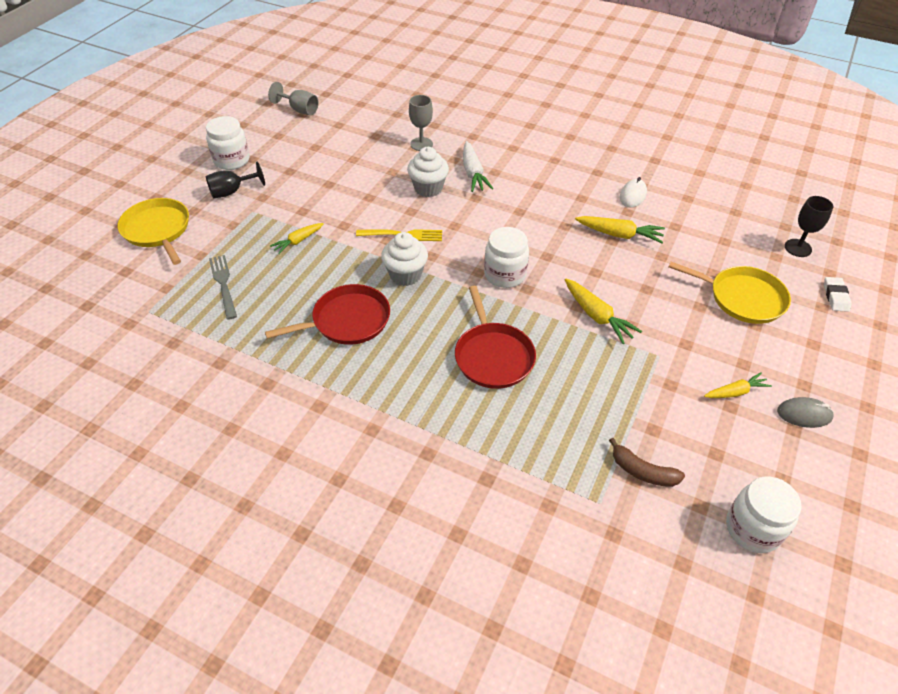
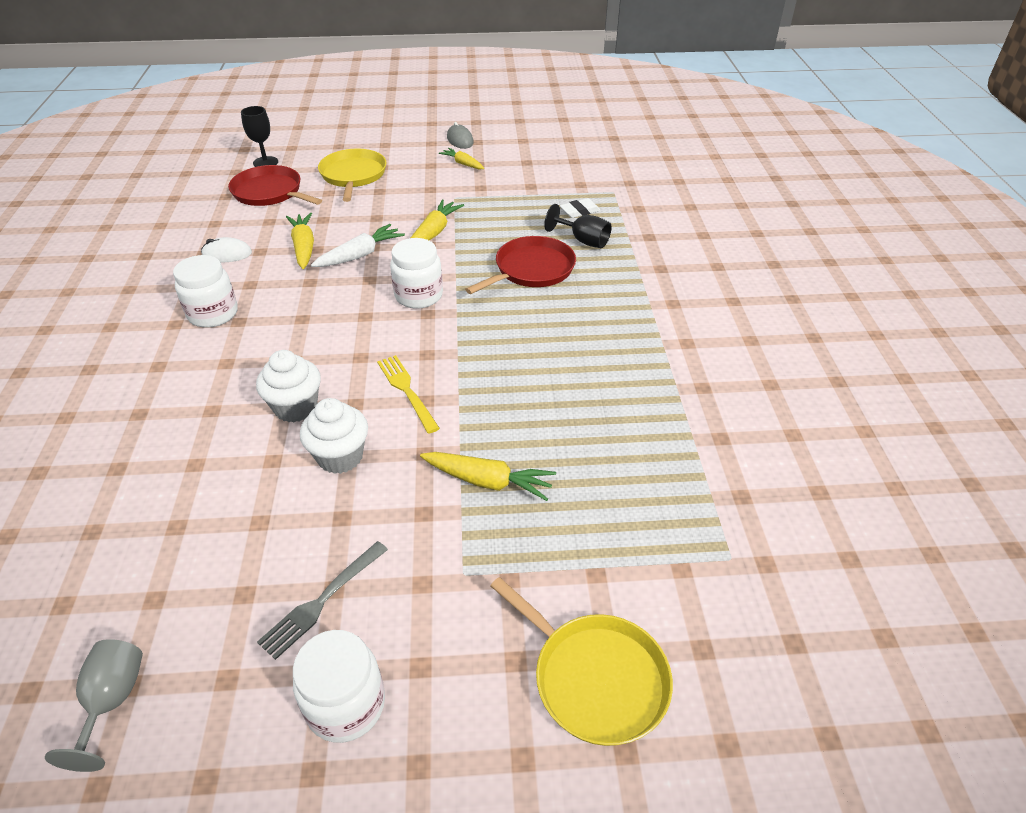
camera: 120 degrees left, 5 degrees down
(157, 230) = (595, 678): yellow pan -> yellow pan turned 75 degrees counterclockwise
(223, 284) = (621, 510): grey fork -> grey fork (322, 601)
(231, 192) = (435, 637): black goblet -> black goblet (583, 241)
(298, 241) = (488, 481): yellow carrot -> yellow carrot, size x1.51
(347, 320) = (575, 373): red pan -> red pan (270, 192)
(405, 275) = (473, 360): white cupcake -> white cupcake (340, 457)
(421, 144) = (182, 459): grey goblet -> none
(473, 173) = (238, 380): white carrot -> white carrot (360, 255)
(642, 471) = (571, 182): brown banana -> none
(753, 529) = (571, 143): white jar -> white jar (213, 314)
(835, 296) = (321, 142): white eraser -> white eraser (579, 211)

